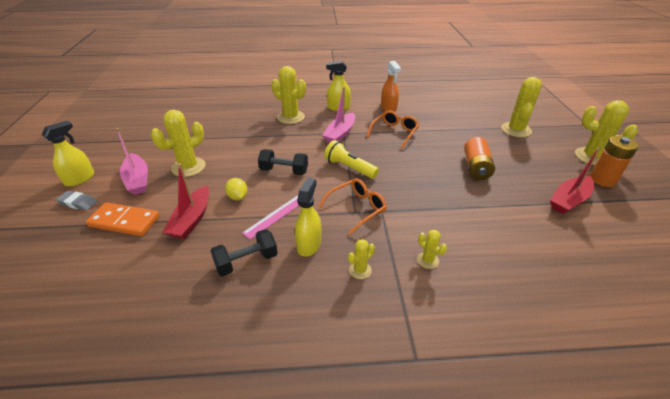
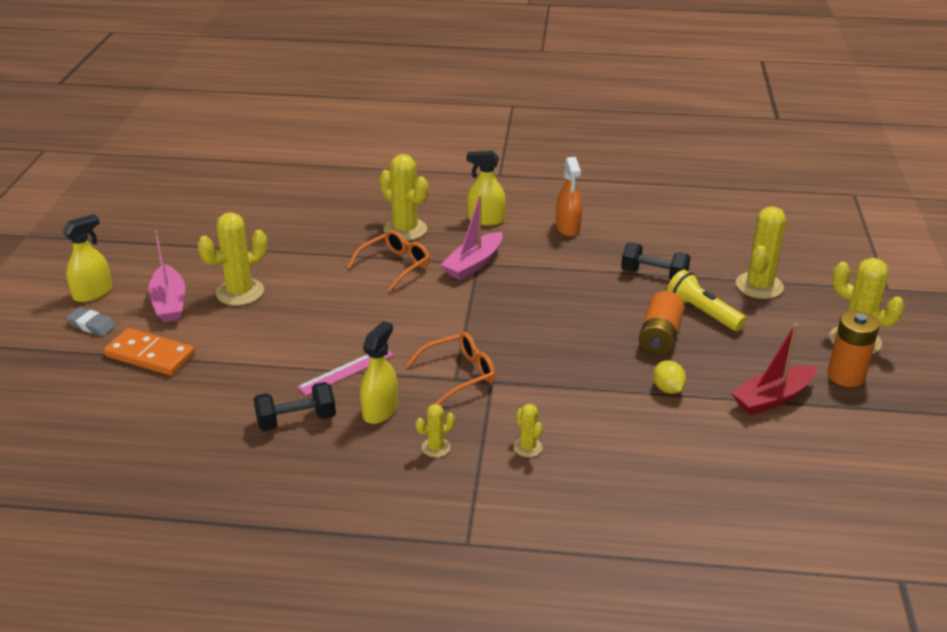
camera: 10 degrees right, 5 degrees down
(192, 219) = (235, 363): red boat -> none
(238, 197) = (301, 341): yellow lemon -> yellow lemon (668, 389)
(284, 171) = (373, 312): black dumbbell -> black dumbbell (654, 275)
(349, 168) = (469, 317): yellow flashlight -> yellow flashlight (702, 312)
(394, 132) = (559, 270): orange glasses -> orange glasses (395, 266)

